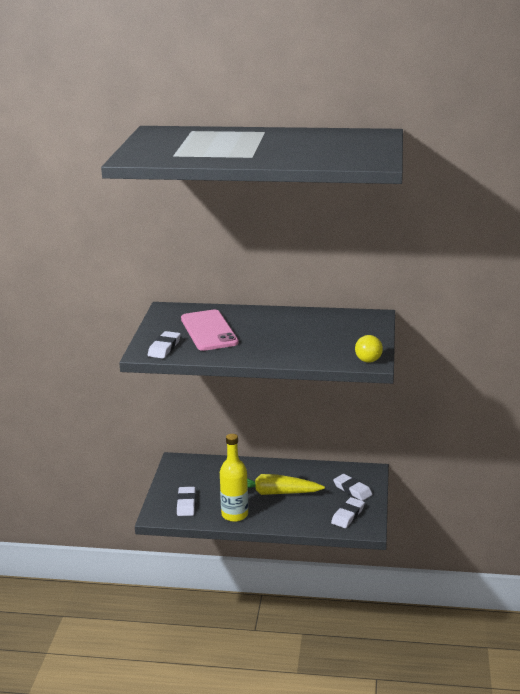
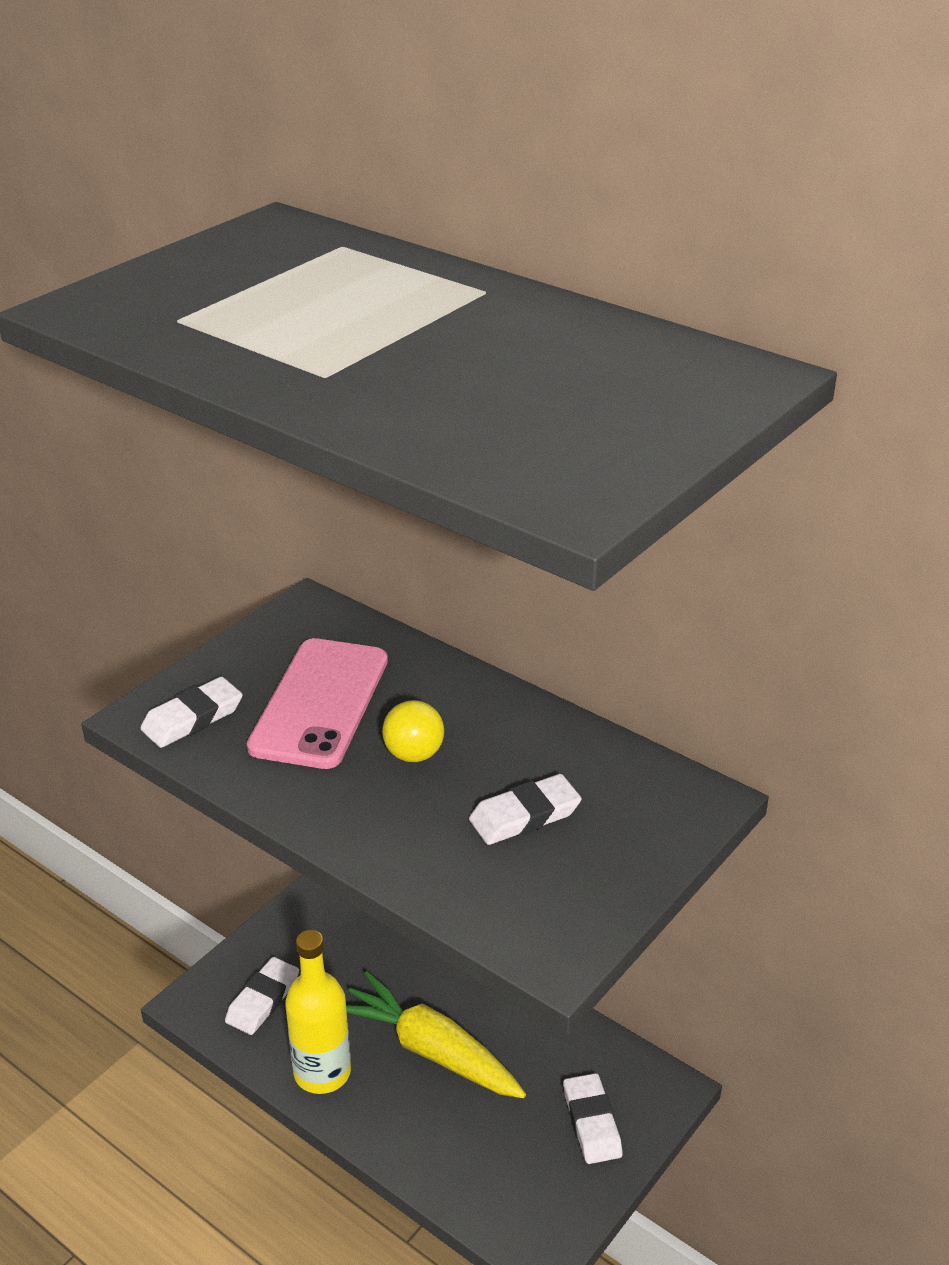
camera: 30 degrees right, 10 degrees up
(348, 515) = (528, 1189): white eraser -> white eraser (525, 815)
(368, 361) = (549, 946): yellow ball -> yellow ball (414, 754)

